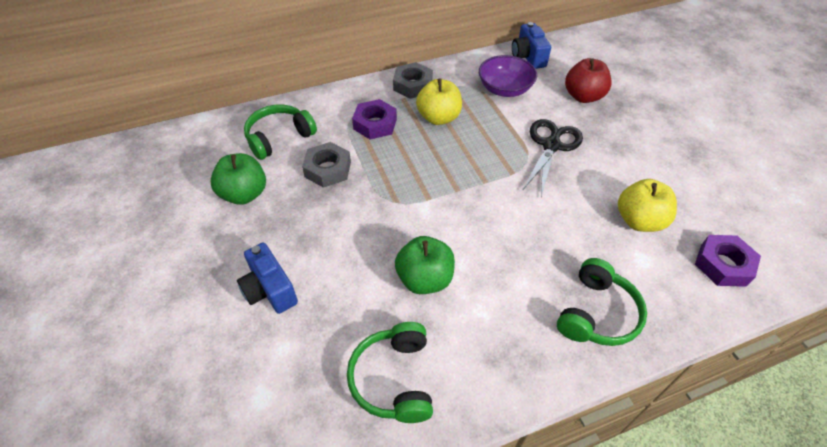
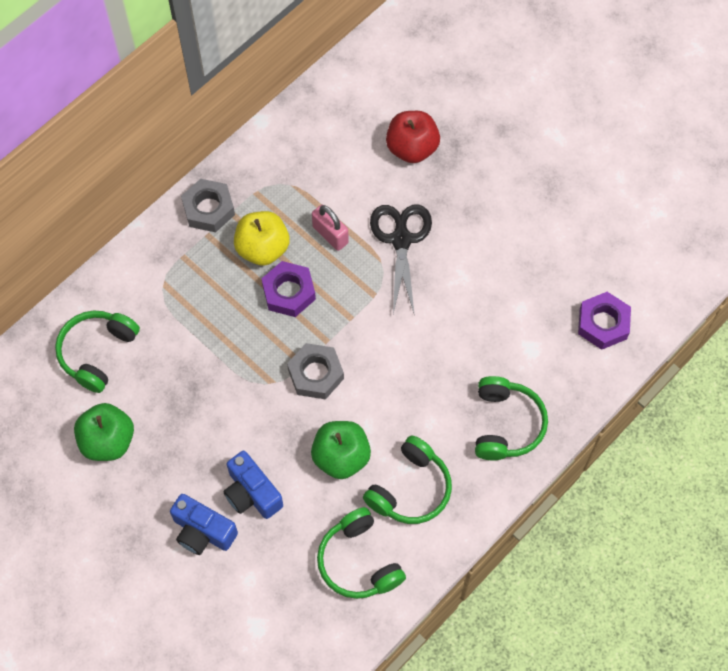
camera: 25 degrees left, 15 degrees up
(328, 169) = (178, 372): grey nut -> grey nut (315, 374)
(375, 124) = (195, 288): purple nut -> purple nut (289, 292)
(477, 332) = (410, 489): none -> green headphones
(495, 126) = (330, 235): none -> pink padlock
(505, 89) = (319, 172): purple bowl -> none
(528, 57) = (326, 104): blue camera -> blue camera (252, 493)
(639, 221) = (516, 304): yellow apple -> none

